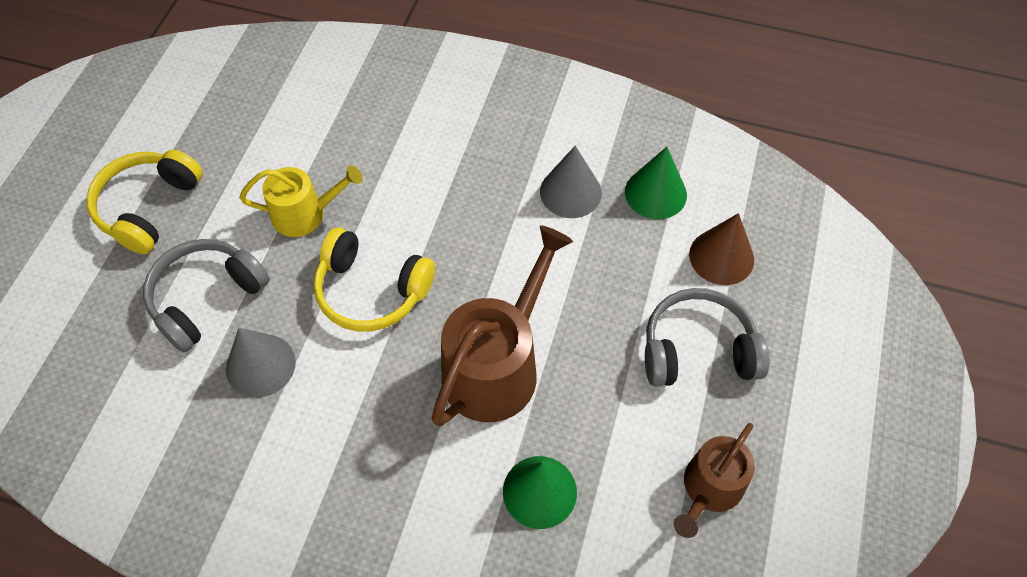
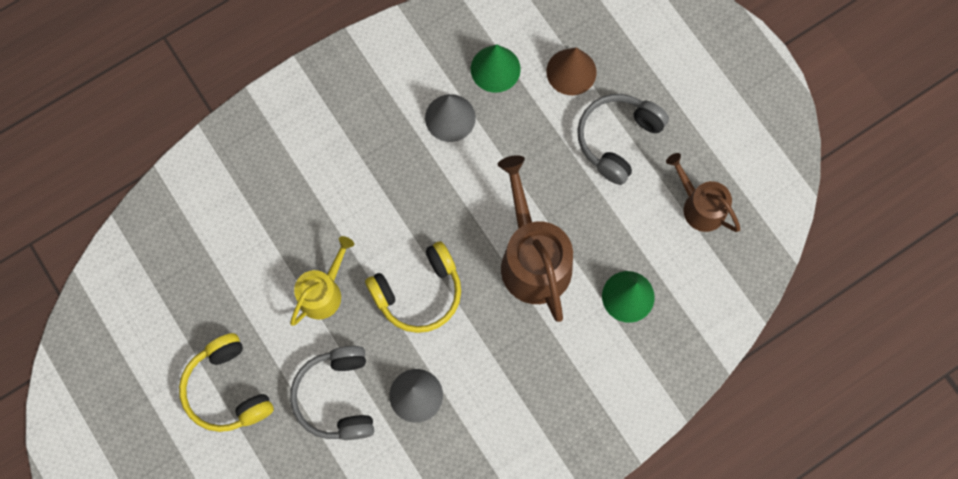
camera: 50 degrees left, 15 degrees up
(709, 489) = (700, 206): brown watering can -> brown watering can turned 150 degrees clockwise

